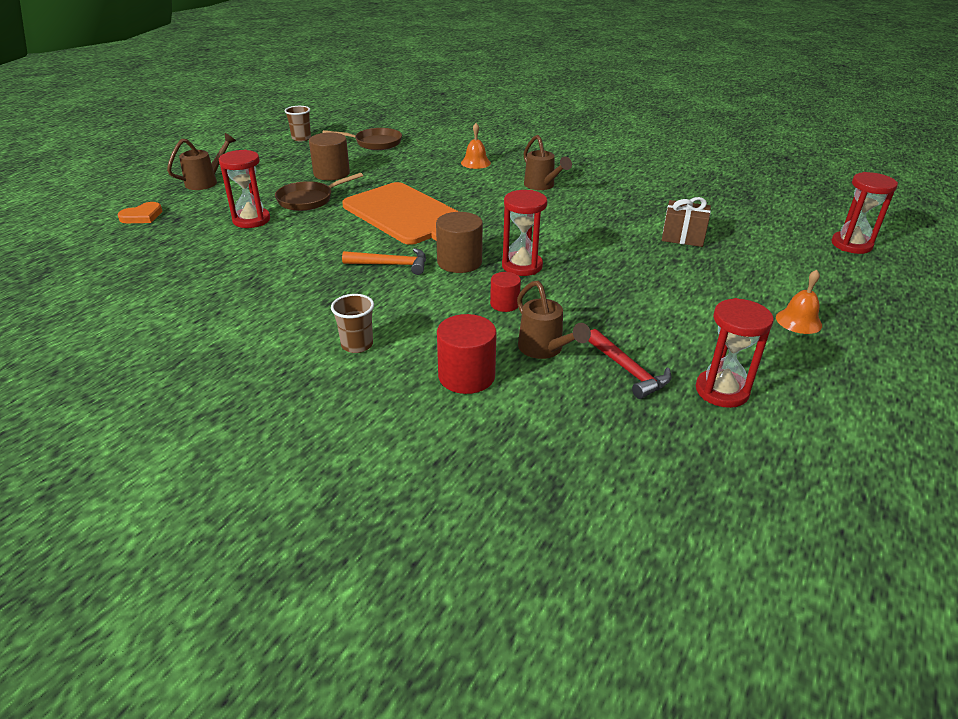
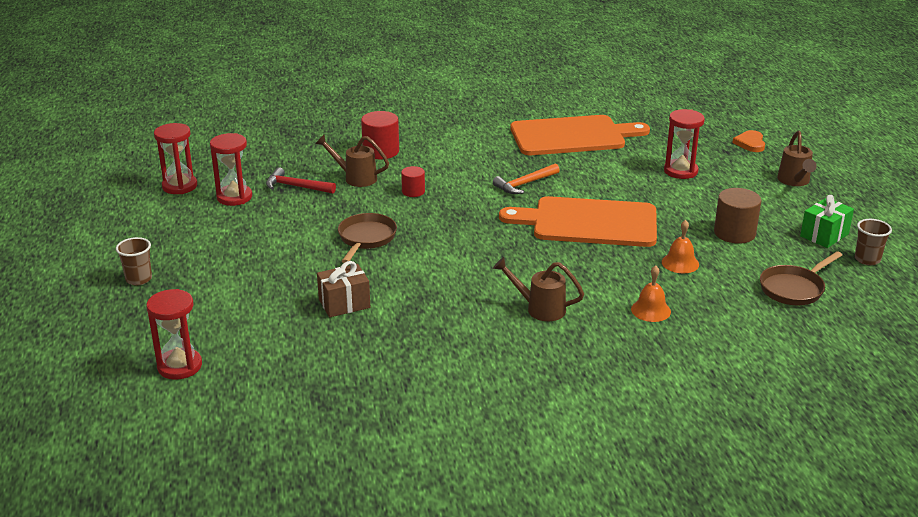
camera: 140 degrees right, 5 degrees down
(243, 292) = (572, 136): none -> orange cutting board
(286, 154) = (824, 235): none -> green gift
(309, 200) = (686, 202): brown pan -> brown pan (366, 239)
(357, 345) = (459, 141): brown cup -> brown cup (139, 279)
(459, 262) = (485, 205): brown cylinder -> none
(522, 266) = (439, 220): red hourglass -> red hourglass (179, 186)
(798, 321) = (204, 261): orange bell -> orange bell (680, 263)

